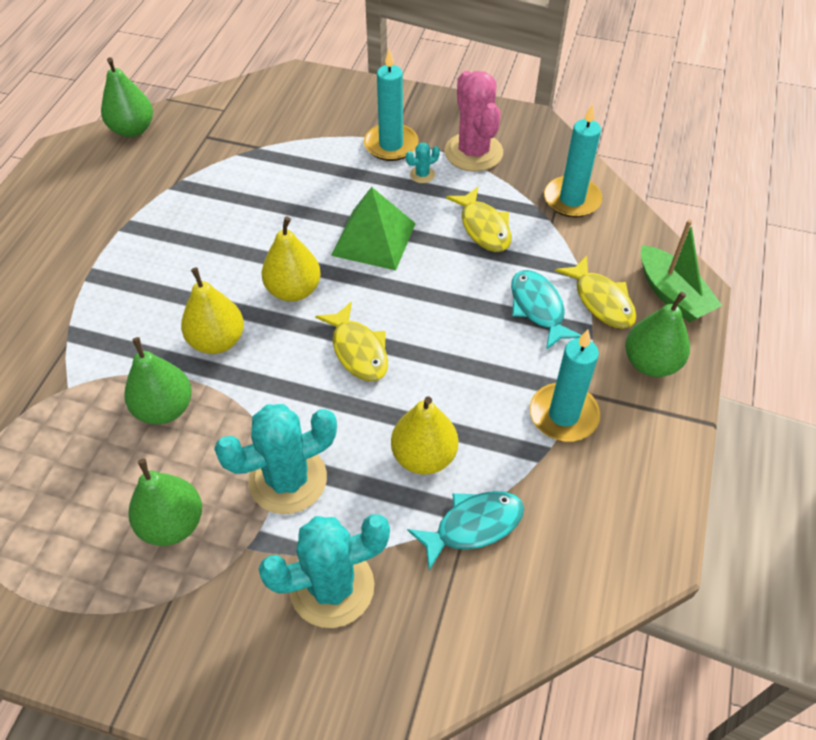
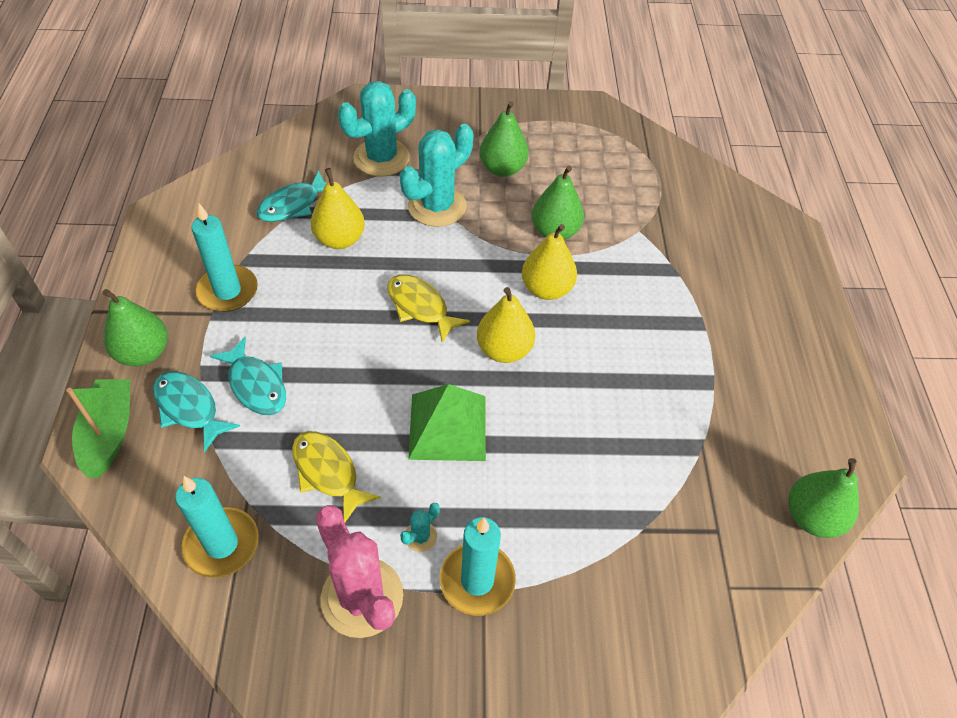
camera: 160 degrees right, 0 degrees up
(601, 301) = (189, 408): yellow fish -> turquoise fish
(672, 294) = (109, 433): green boat -> green boat turned 45 degrees clockwise

